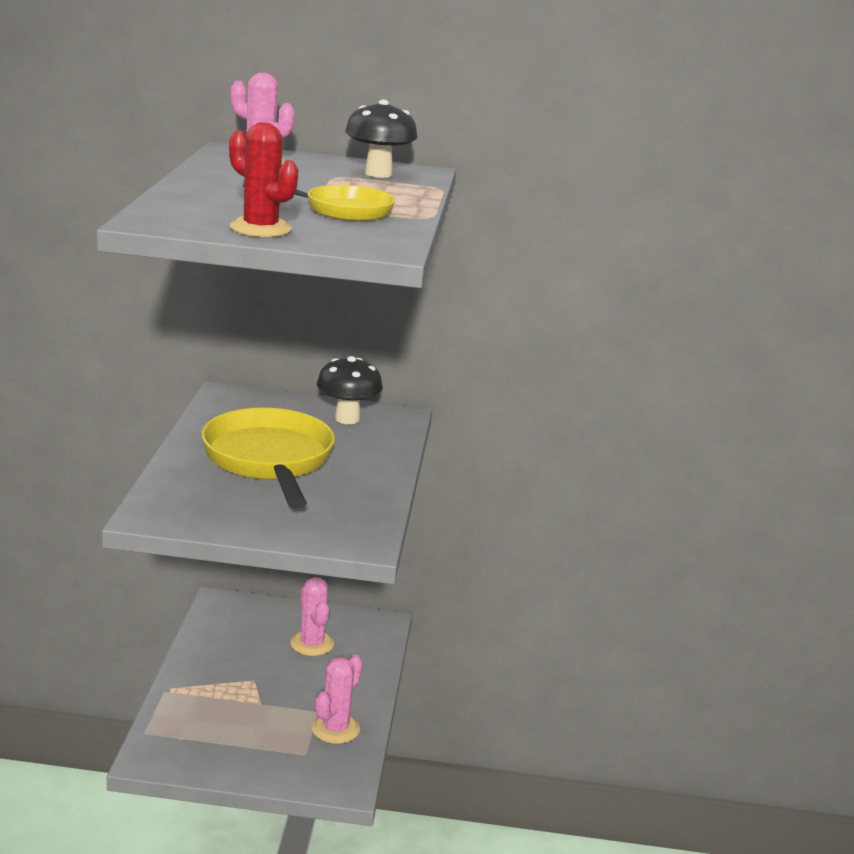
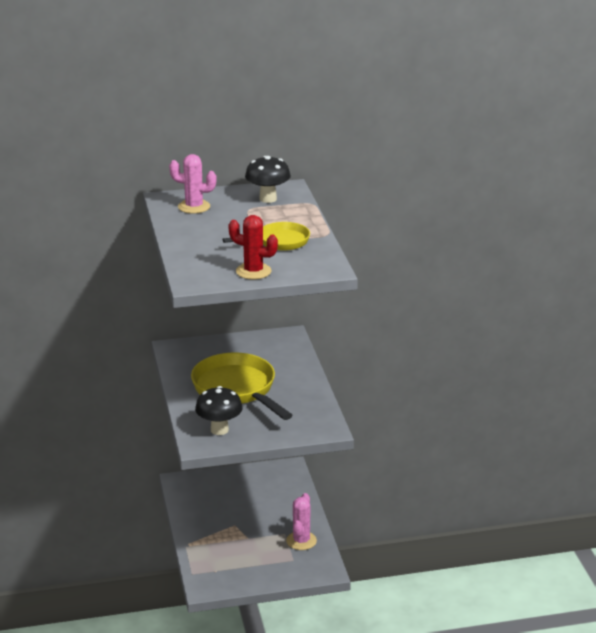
camera: 15 degrees left, 5 degrees up
(312, 644) = (255, 493): pink cactus -> none
(347, 419) = (259, 347): black mushroom -> black mushroom (219, 430)

